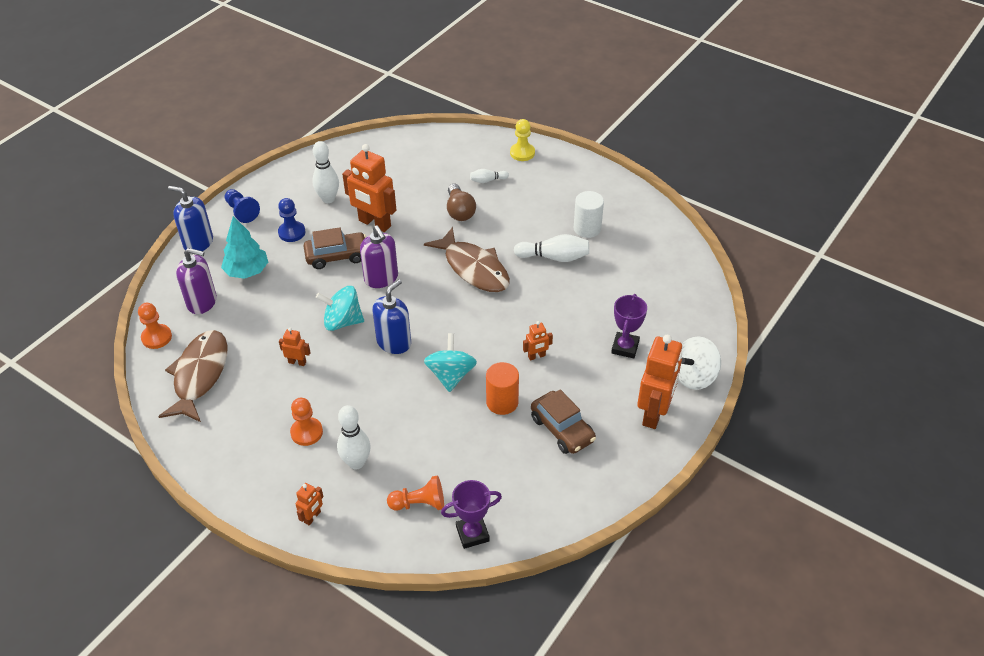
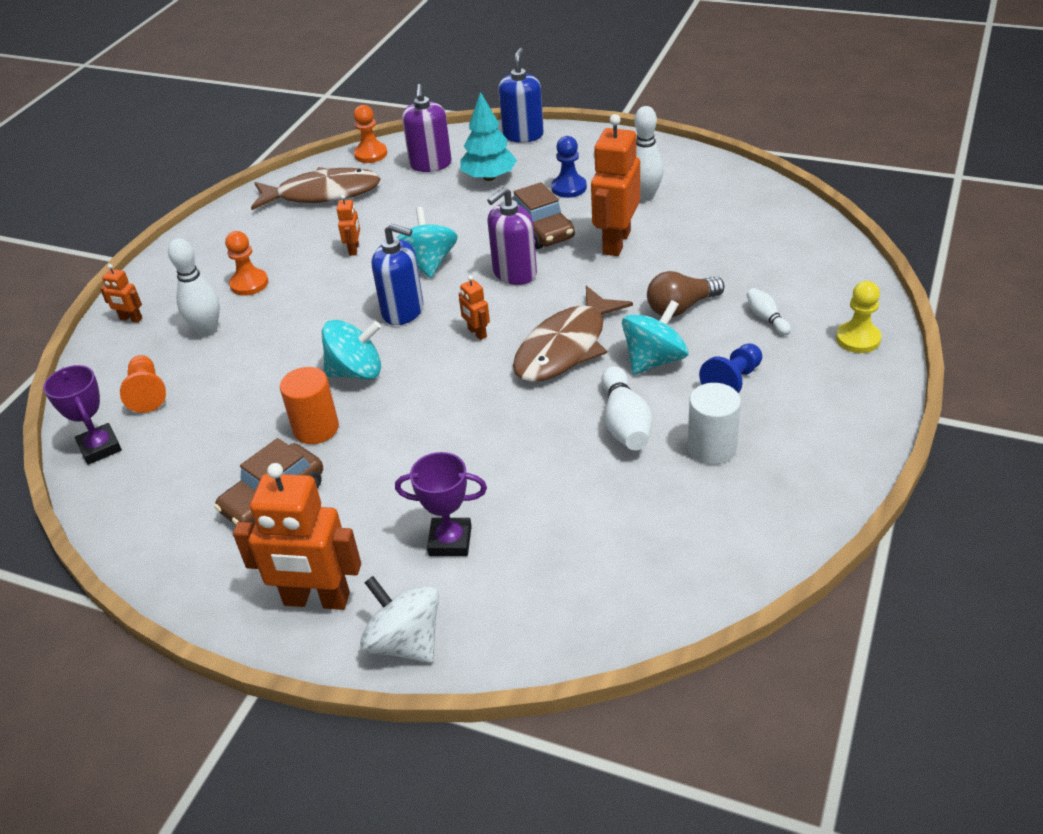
camera: 80 degrees right, 5 degrees down
(242, 211) = (588, 146): blue pawn -> blue pawn (732, 381)
(504, 233) = (654, 360): none -> turquoise spinning top
(536, 356) = (408, 445): orange robot -> orange robot (477, 333)

